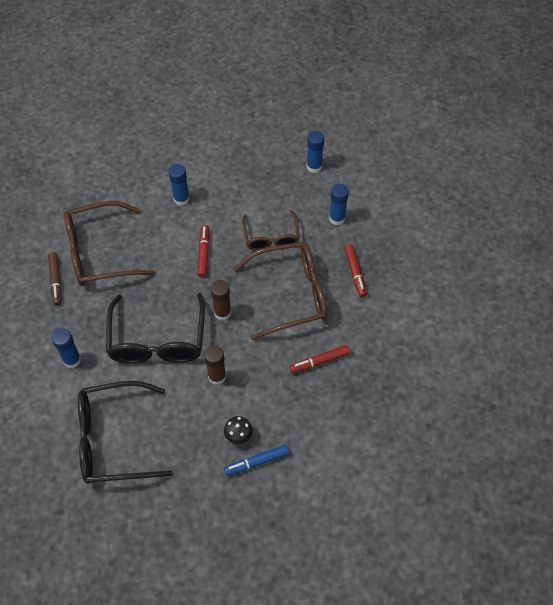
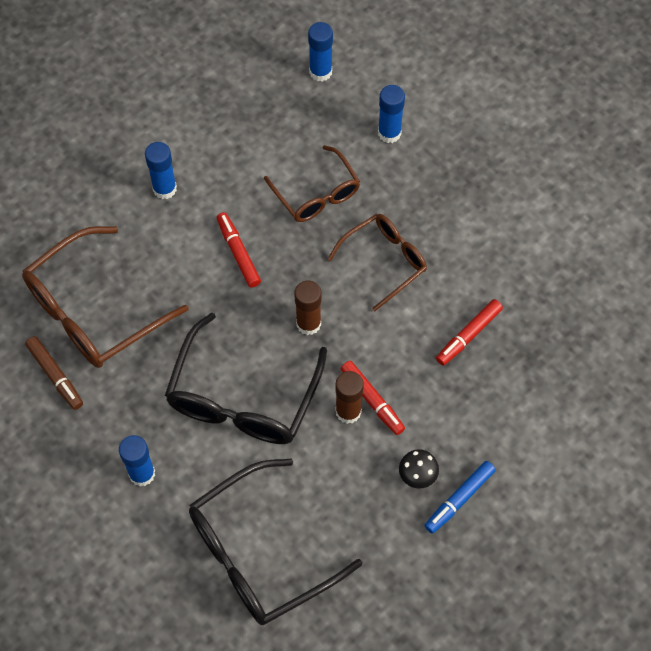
camera: 25 degrees left, 5 degrees up
(157, 340) = (243, 398): black glasses -> black glasses turned 45 degrees clockwise
(291, 294) = (385, 261): brown glasses -> brown glasses, size x0.61
(355, 273) = (451, 198): red marker -> red marker (372, 400)

